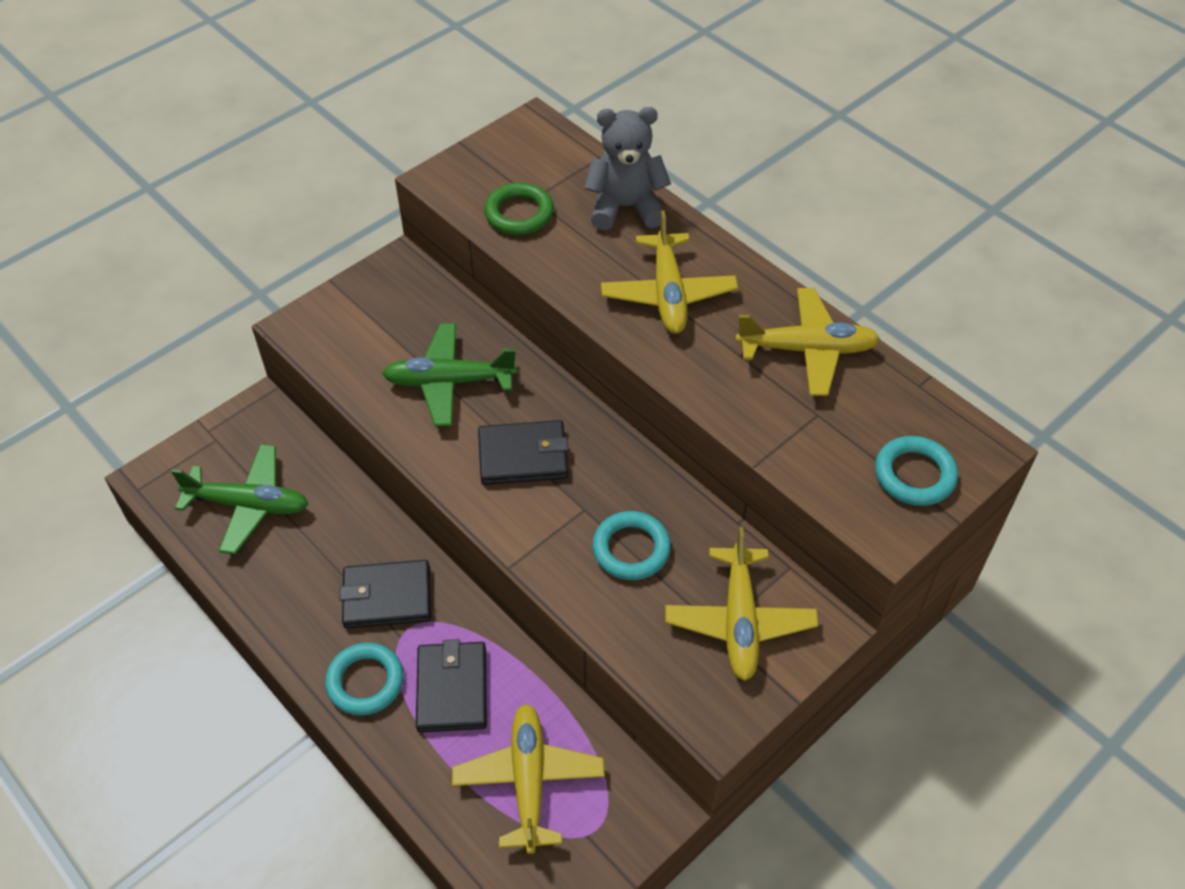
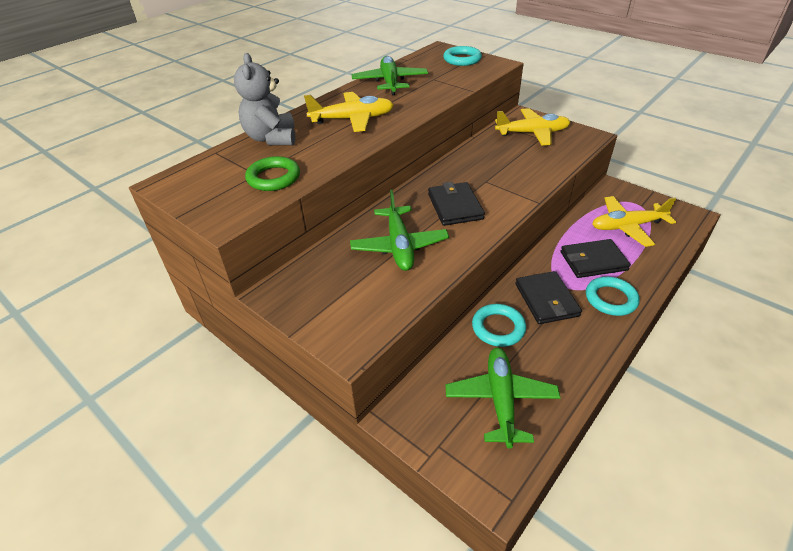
camera: 95 degrees left, 10 degrees down
(631, 549) = (506, 164): turquoise ring -> turquoise ring (498, 328)
(807, 350) = (390, 82): yellow plane -> green plane

